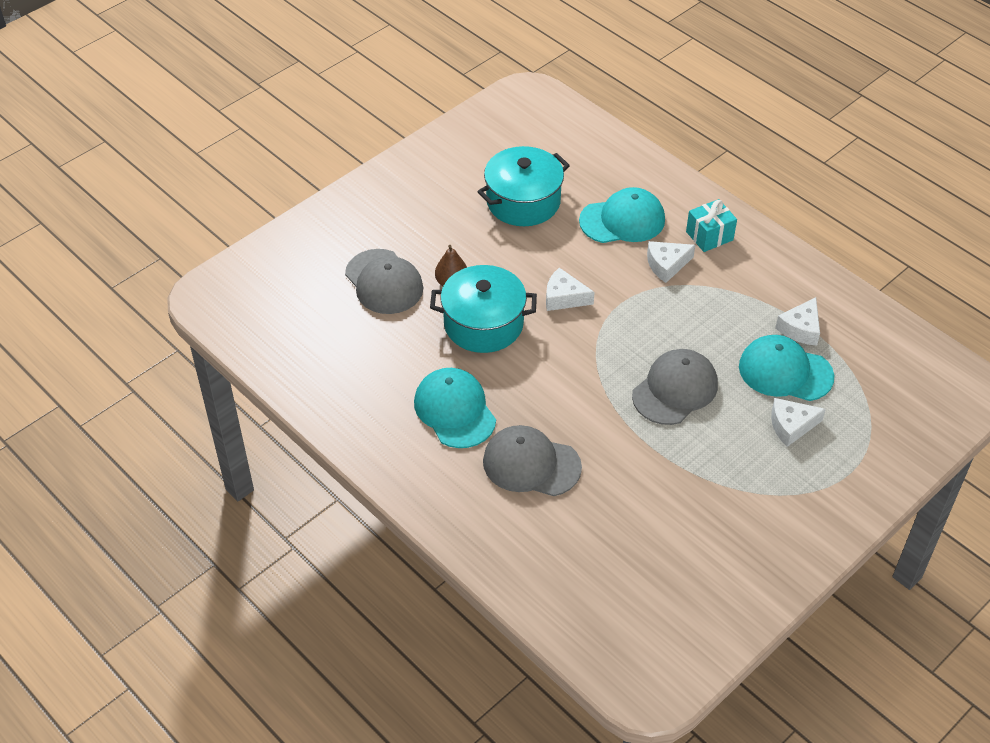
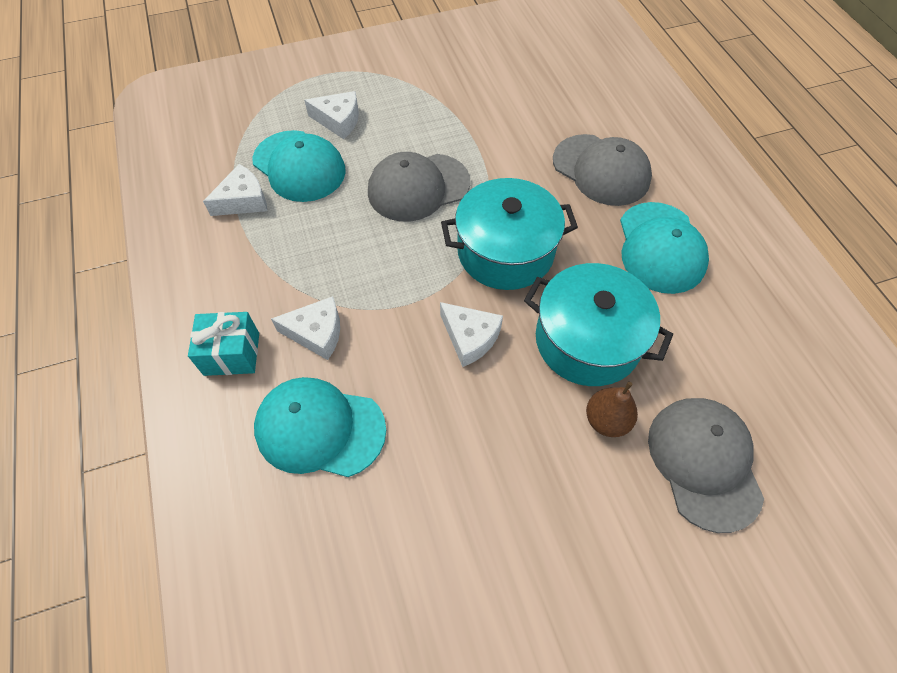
camera: 155 degrees left, 10 degrees up
(523, 201) = (438, 532): turquoise pot -> turquoise pot (505, 251)

